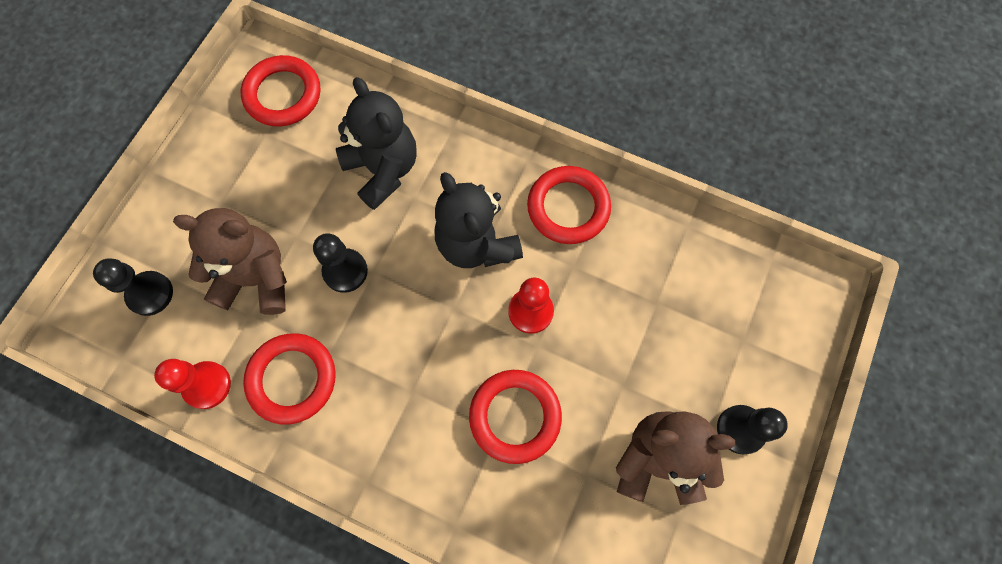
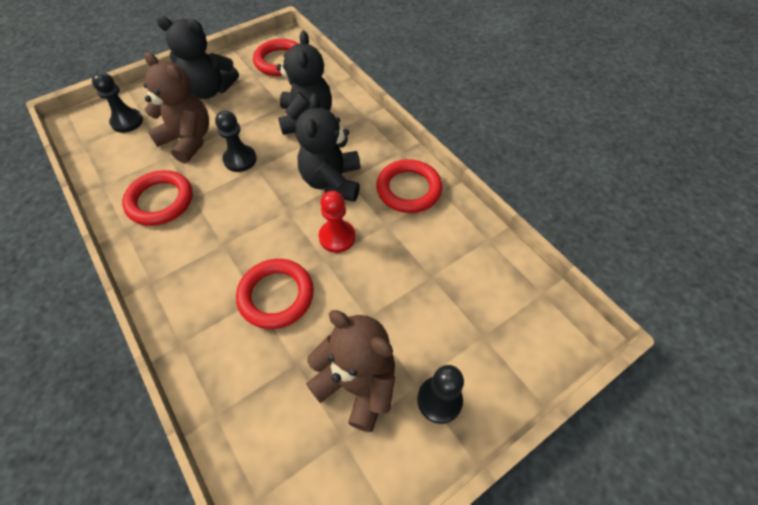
camera: 30 degrees right, 15 degrees down
(207, 385) = (113, 180): red pawn -> none
(222, 188) = (209, 90): none -> black teddy bear

